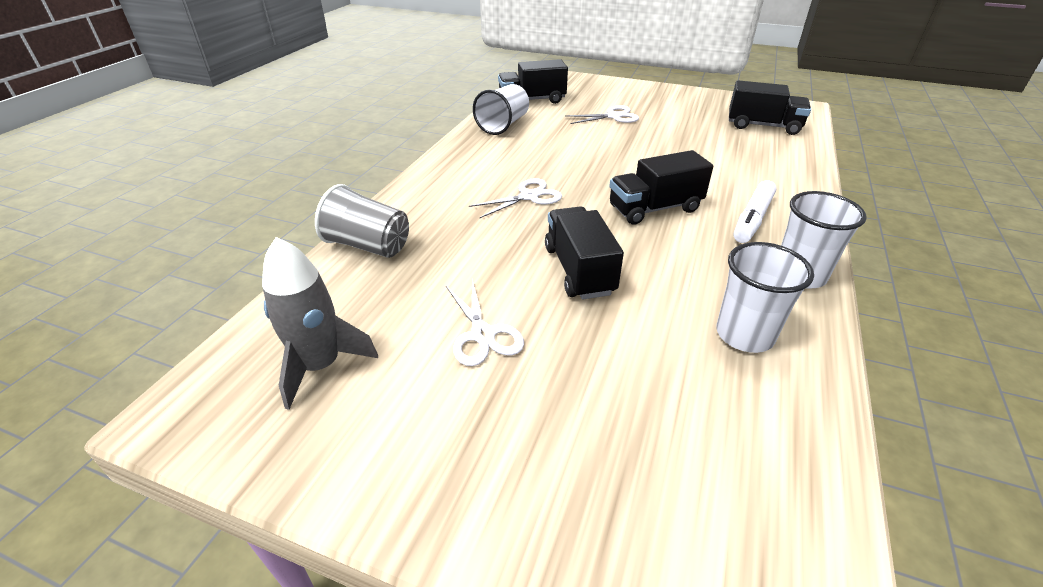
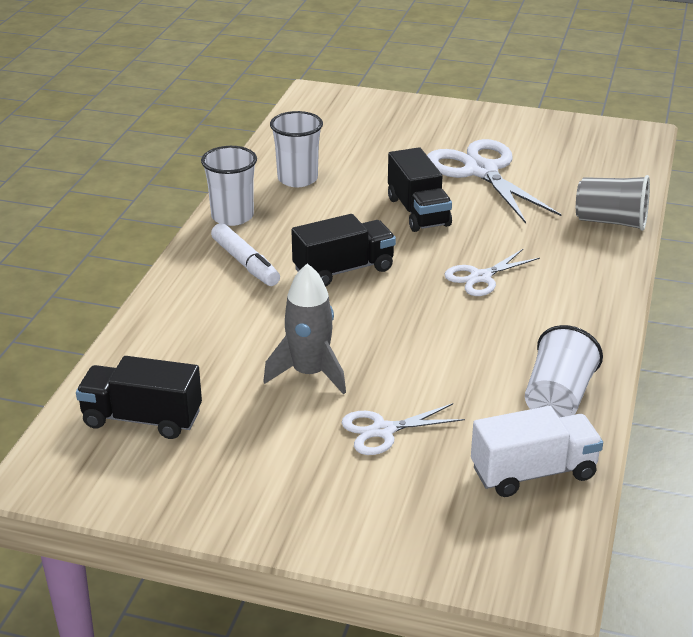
camera: 175 degrees right, 5 degrees down
(321, 366) = (578, 153): grey rocket -> grey rocket (309, 373)
(483, 335) = (481, 171): white scissors -> white scissors, size x1.85
(532, 100) = (533, 473): black truck -> white truck
(752, 219) = (245, 263): white marker -> white marker turned 120 degrees clockwise

